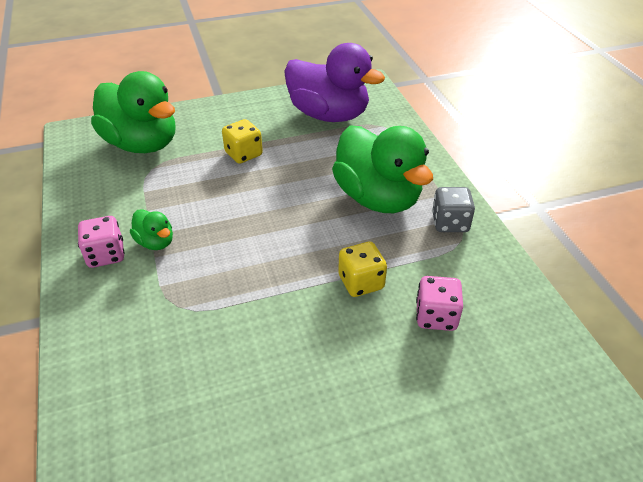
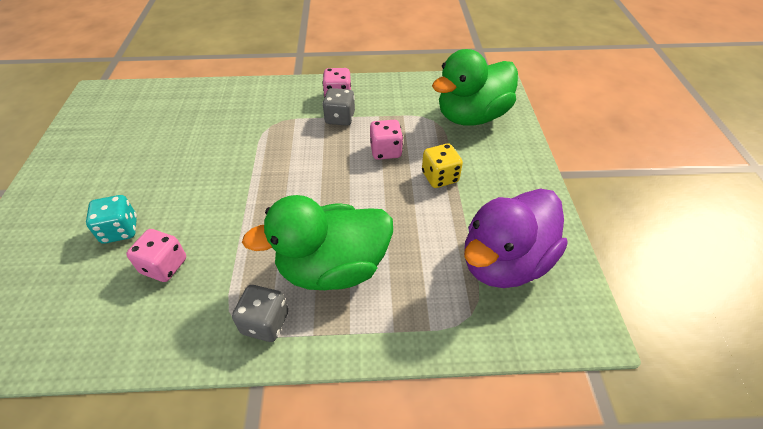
camera: 105 degrees right, 5 degrees up
(155, 242) = (340, 118): green duck -> grey dice
(212, 194) = (386, 151): none -> pink dice
(361, 282) = (232, 225): yellow dice -> none
(413, 385) = (120, 230): none -> turquoise dice

